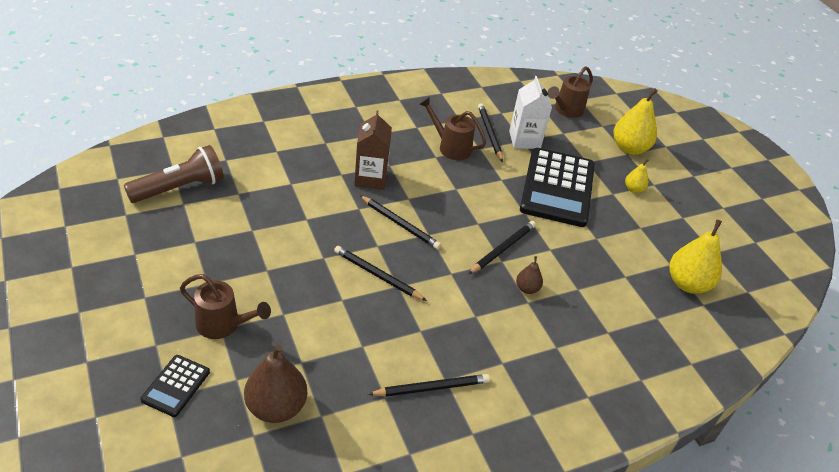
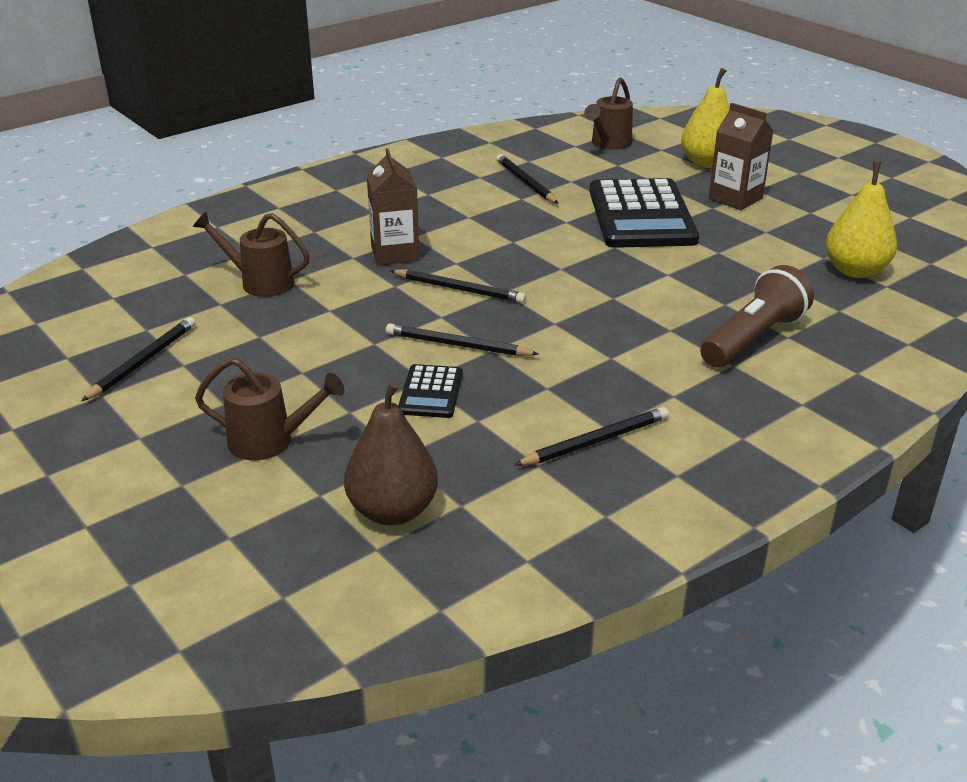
camera: 10 degrees left, 10 degrees down
(176, 386) = (234, 522): black calculator -> black calculator (431, 392)
(180, 188) = (133, 314): brown flashlight -> brown flashlight (753, 338)
(450, 147) = (482, 204): brown watering can -> brown watering can (260, 282)
(502, 249) = (607, 286): black pencil -> black pencil (143, 362)
(524, 140) = (573, 180): white carton -> none
(527, 289) = (661, 317): brown pear -> none
(633, 189) = (735, 198): yellow pear -> brown carton

